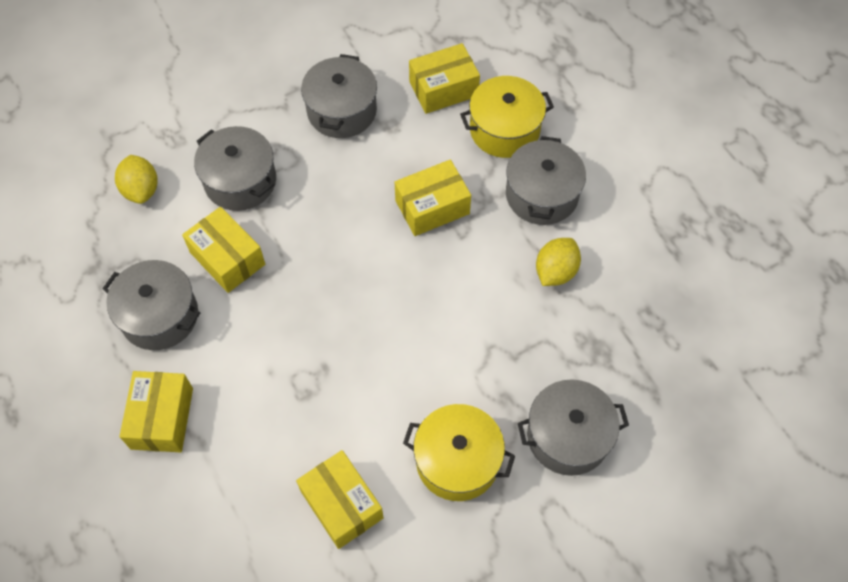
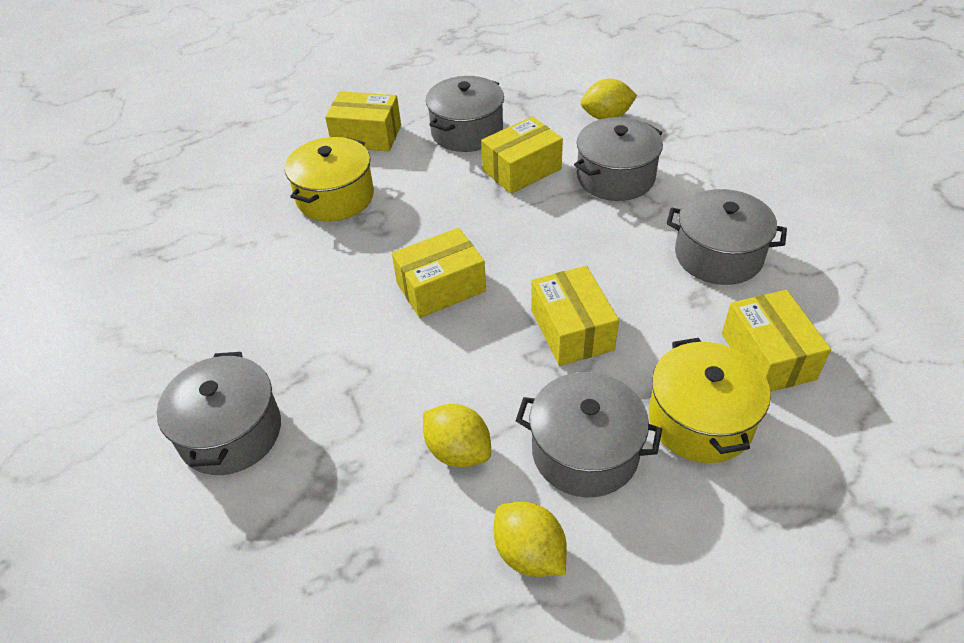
camera: 100 degrees right, 15 degrees down
(341, 504) = (241, 240): yellow box -> yellow box (441, 287)
(457, 461) = (245, 327): yellow pot -> yellow pot (335, 197)
(622, 222) = (529, 553): none -> yellow lemon

